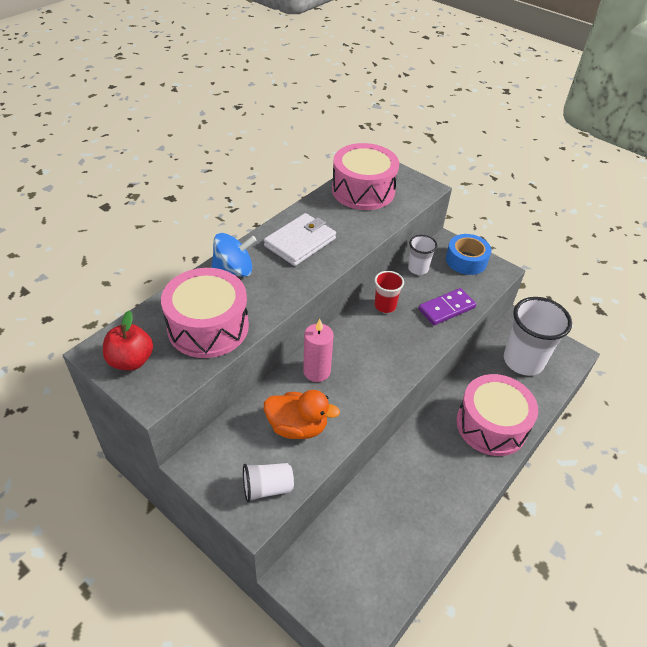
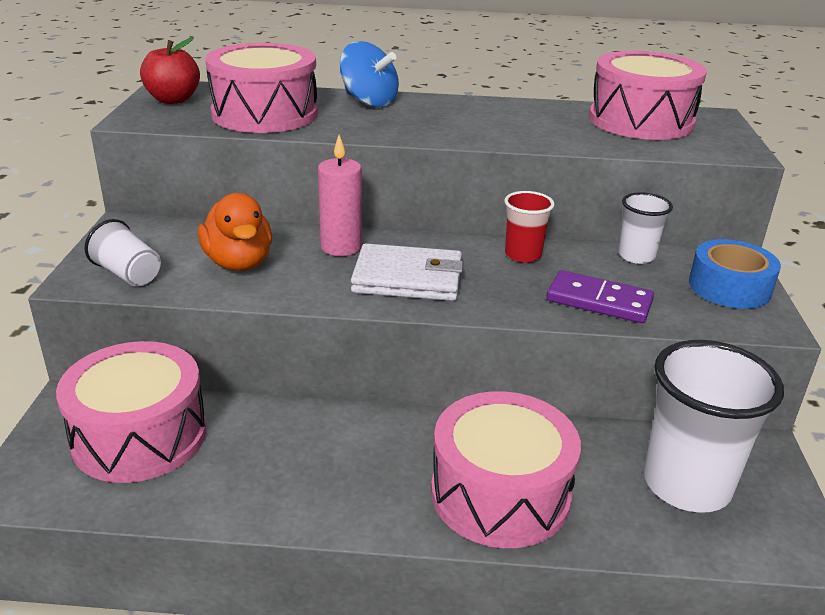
camera: 55 degrees right, 15 degrees down
(300, 242) = (474, 116): white wallet -> white wallet (408, 278)
(352, 553) = (140, 436): none -> pink drum

